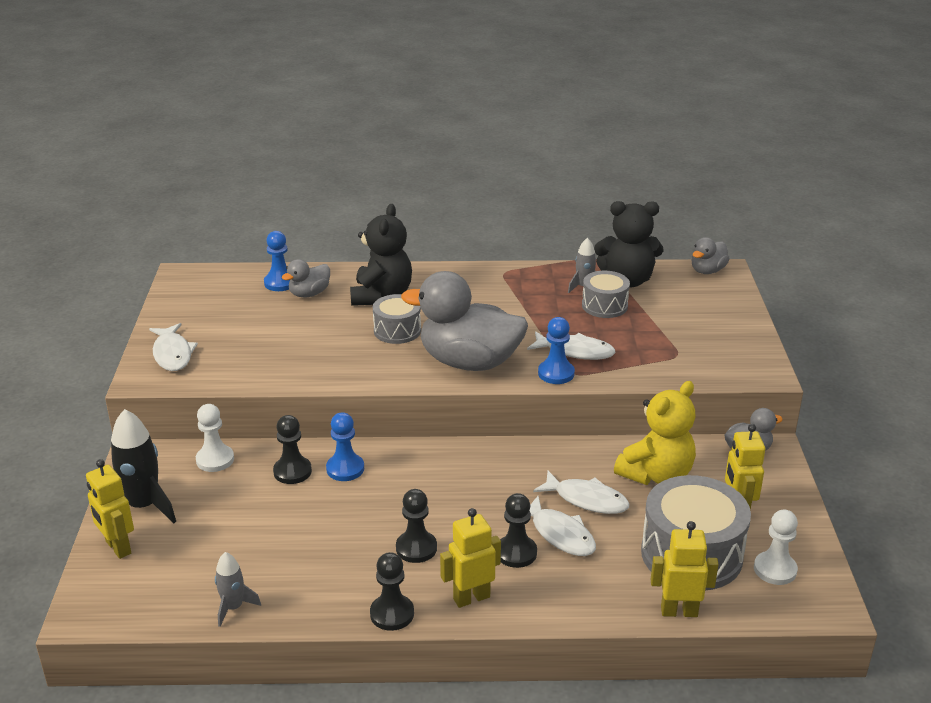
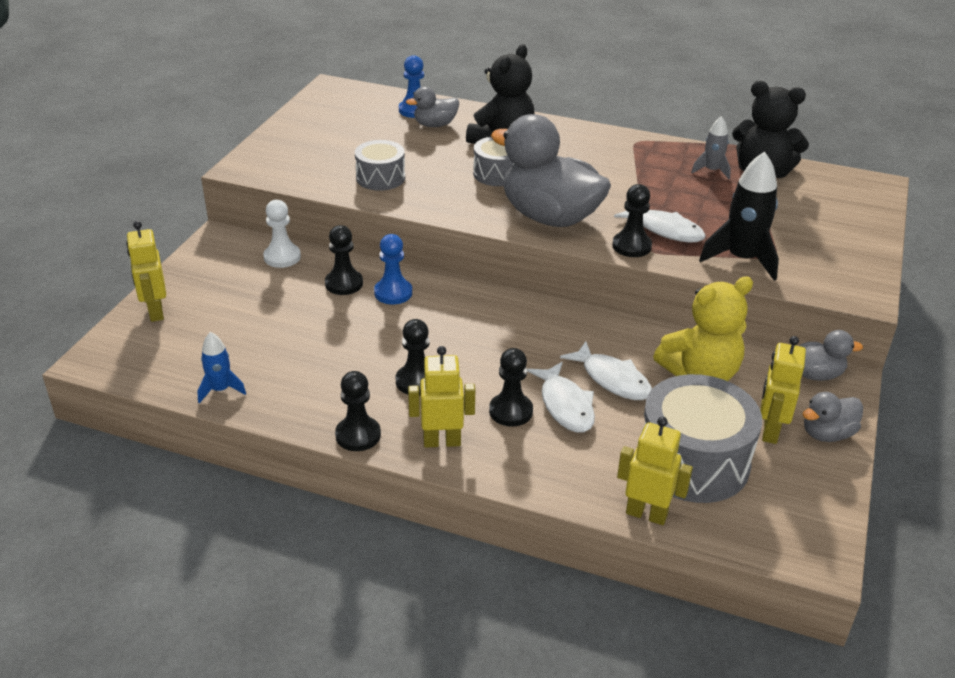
camera: 20 degrees right, 5 degrees up
(143, 506) = (198, 282): black rocket -> black rocket (742, 259)
(172, 354) = (280, 152): white fish -> none
(233, 607) = (220, 390): grey rocket -> blue rocket
(556, 373) = (631, 246): blue pawn -> black pawn
(604, 306) = (722, 192): grey drum -> grey drum (380, 178)
(707, 271) = (857, 181): grey duck -> grey duck (827, 434)
(775, 569) = (777, 502): white pawn -> none

